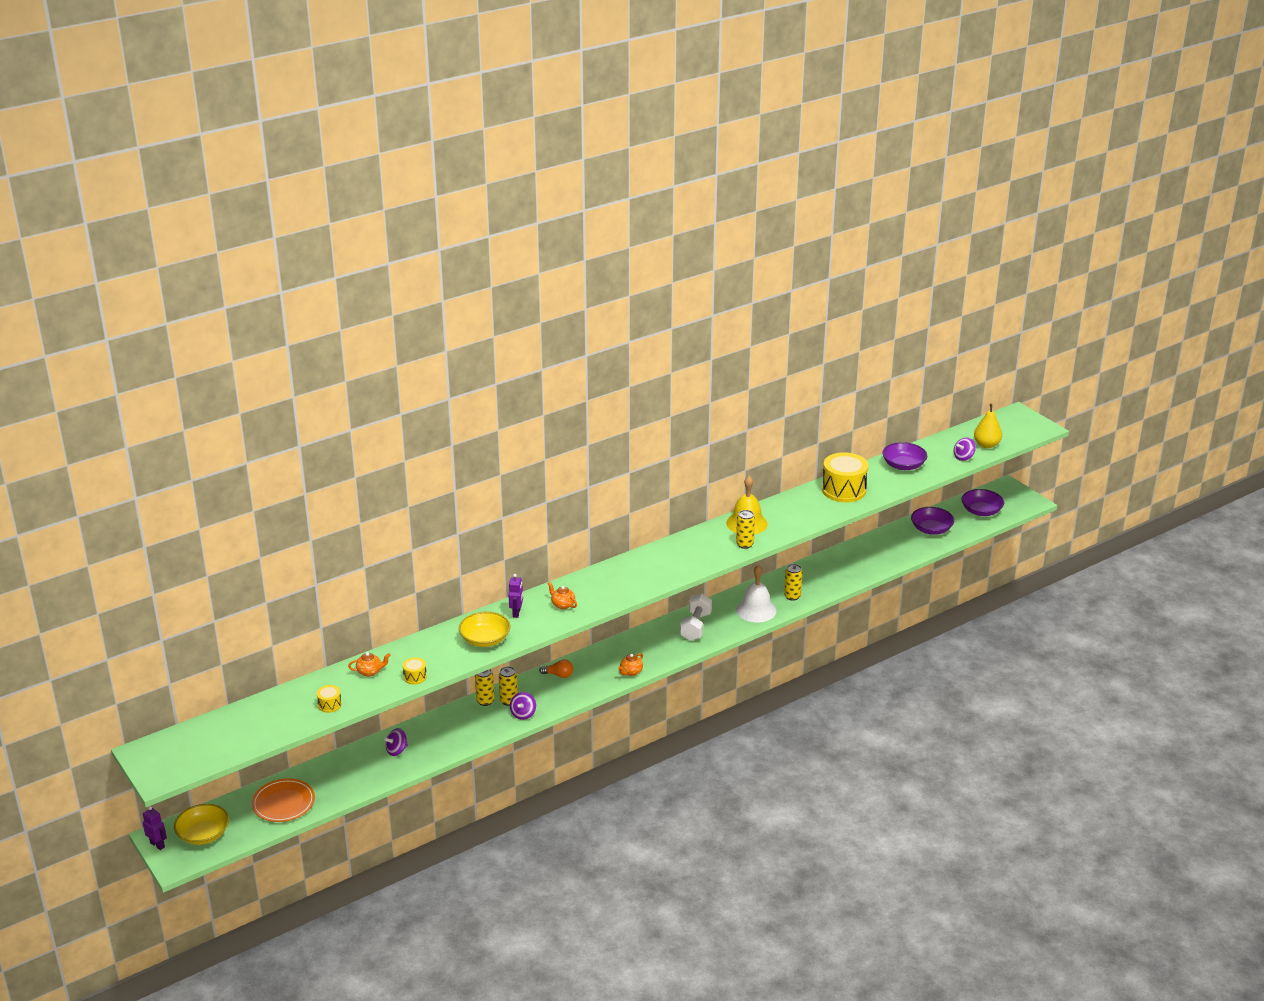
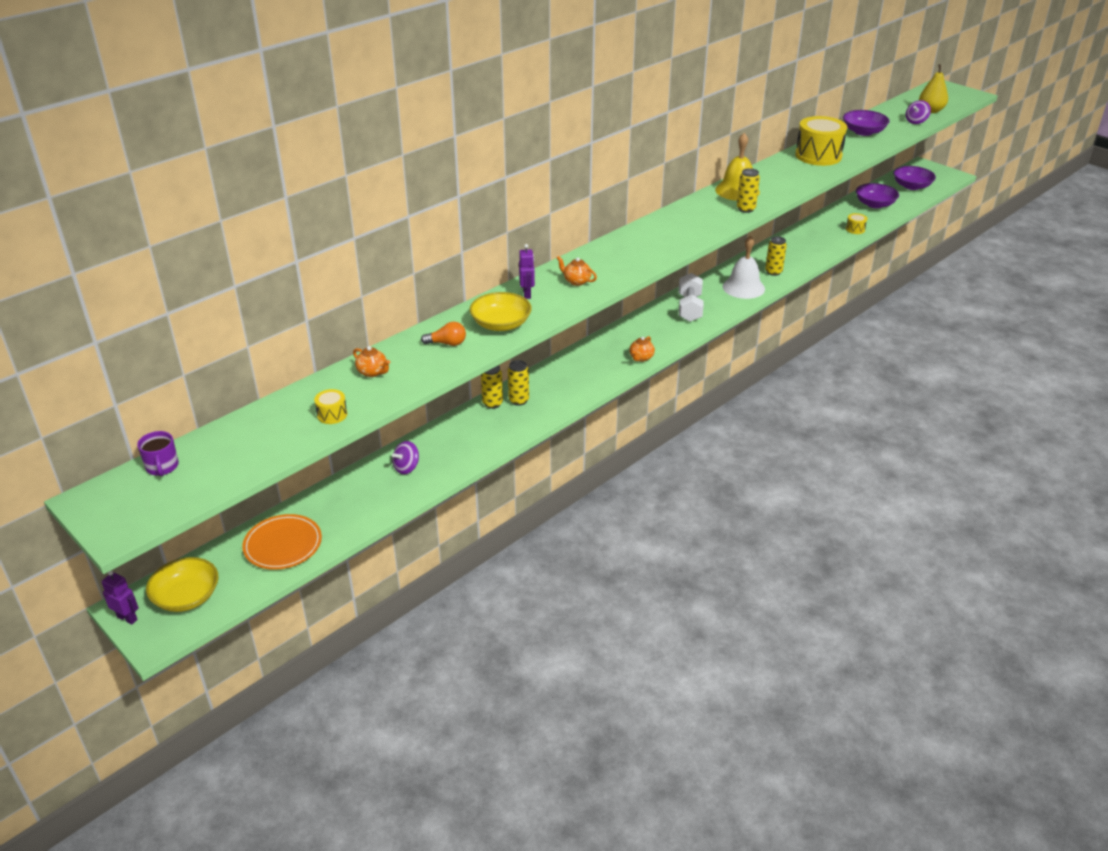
camera: 10 degrees left, 5 degrees up
(197, 732) = (162, 467): none -> purple mug
(370, 672) = (373, 372): orange teapot -> orange teapot turned 60 degrees clockwise
(415, 677) = (430, 372): yellow drum -> yellow drum (855, 229)
(523, 714) = (540, 412): purple spinning top -> none
(558, 675) = (564, 368): orange light bulb -> orange light bulb (447, 343)

